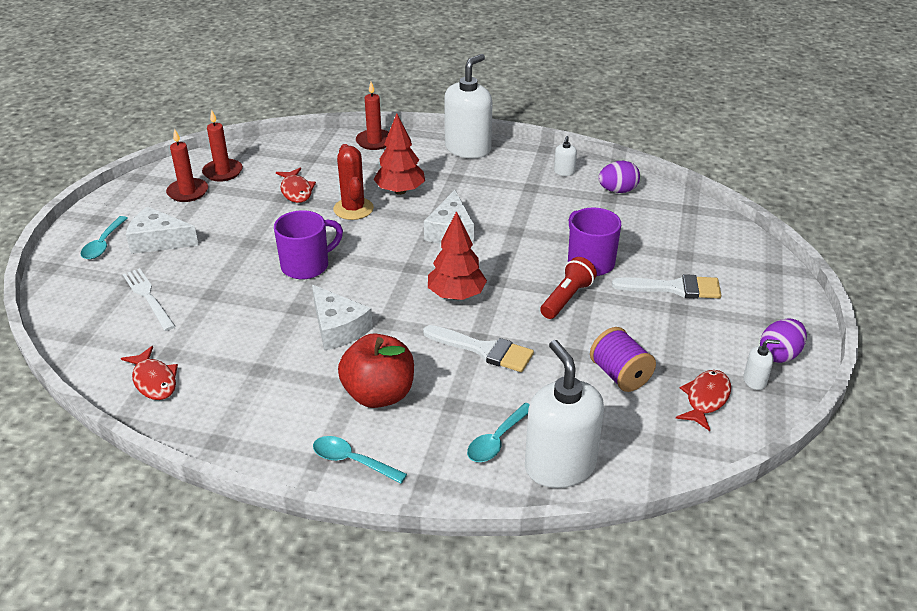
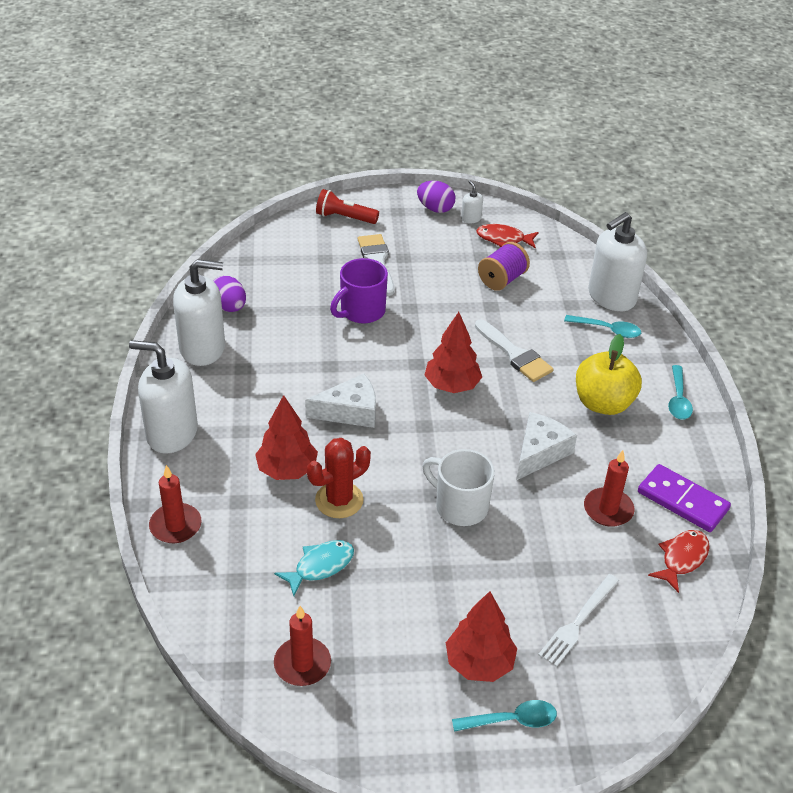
camera: 110 degrees left, 5 degrees up
(158, 241) = (479, 663): white cheese -> red tree
(188, 192) = (364, 682): red candle -> red candle (608, 509)
(215, 407) = (682, 501): none -> purple domino
(296, 191) = (320, 566): red fish -> turquoise fish
(307, 266) = (460, 506): purple mug -> white mug
(379, 394) = (603, 403): red apple -> yellow apple
(484, 350) = (515, 354): white brush -> white brush turned 135 degrees clockwise
(564, 172) = (203, 348): white soap dispenser -> white soap dispenser, size x2.38
(566, 298) = (421, 318): red flashlight -> red flashlight (344, 217)

